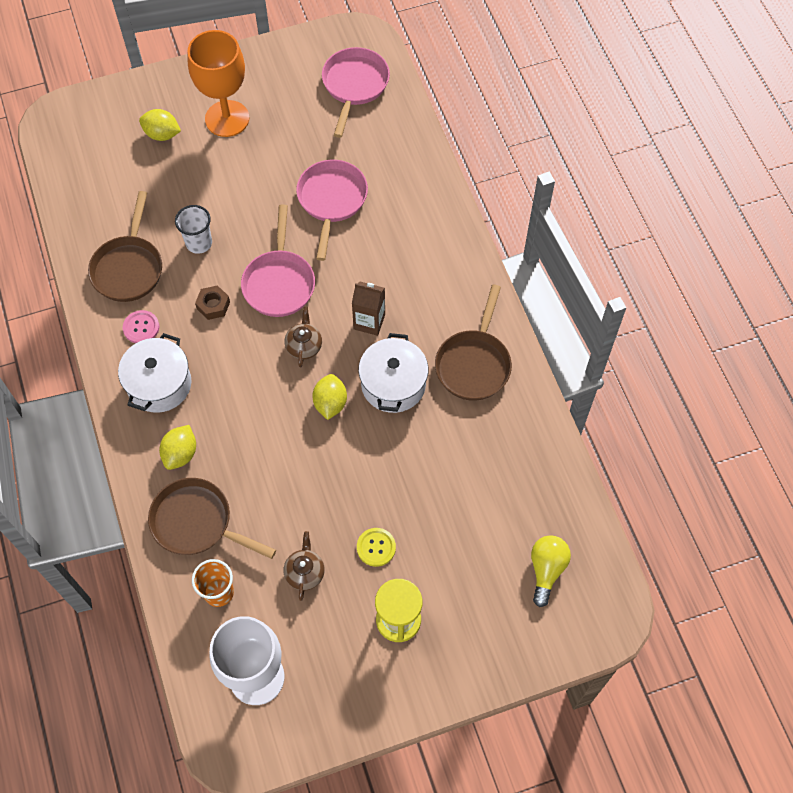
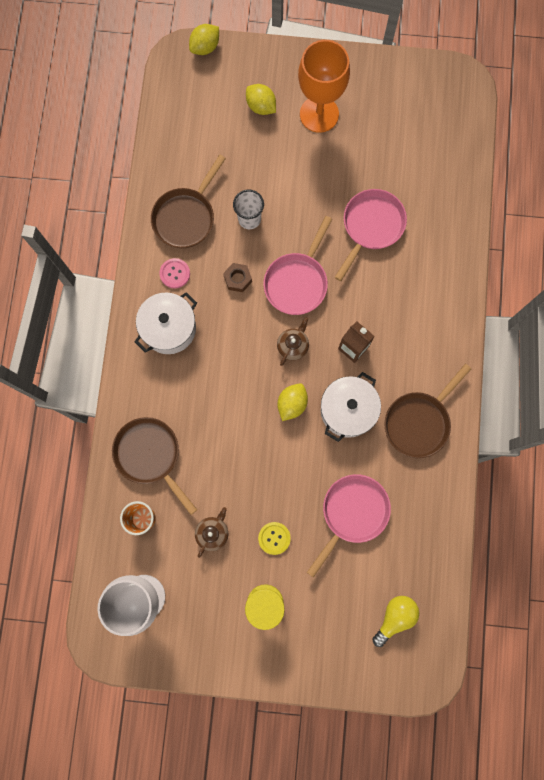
camera: 25 degrees right, 15 degrees up
(180, 454) = (161, 394): yellow lemon -> yellow lemon (205, 47)
(354, 86) = (437, 127): pink pan -> pink pan (352, 513)

